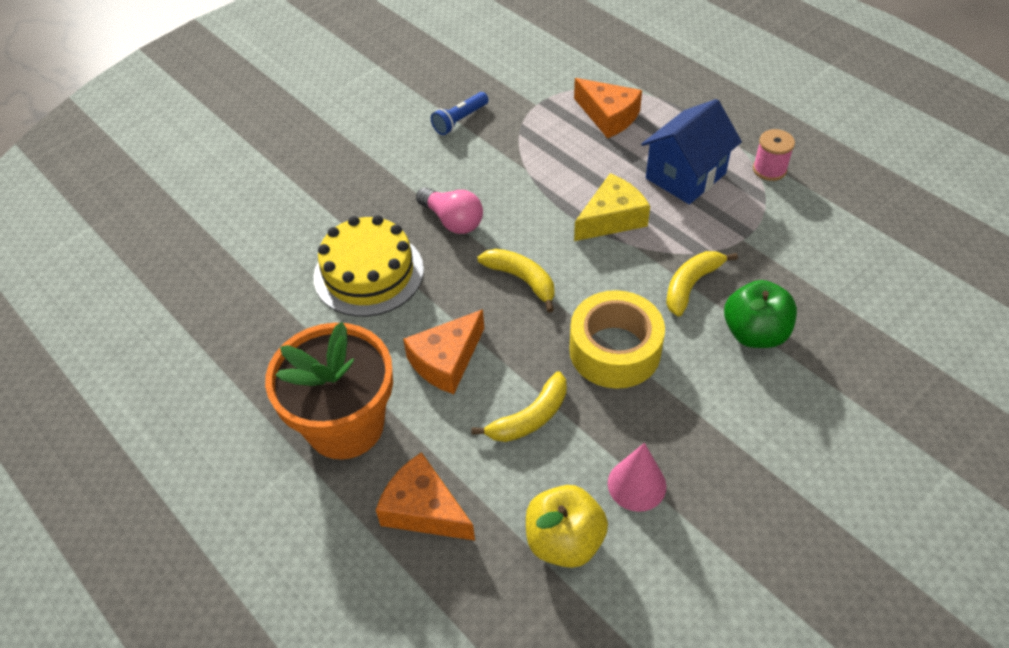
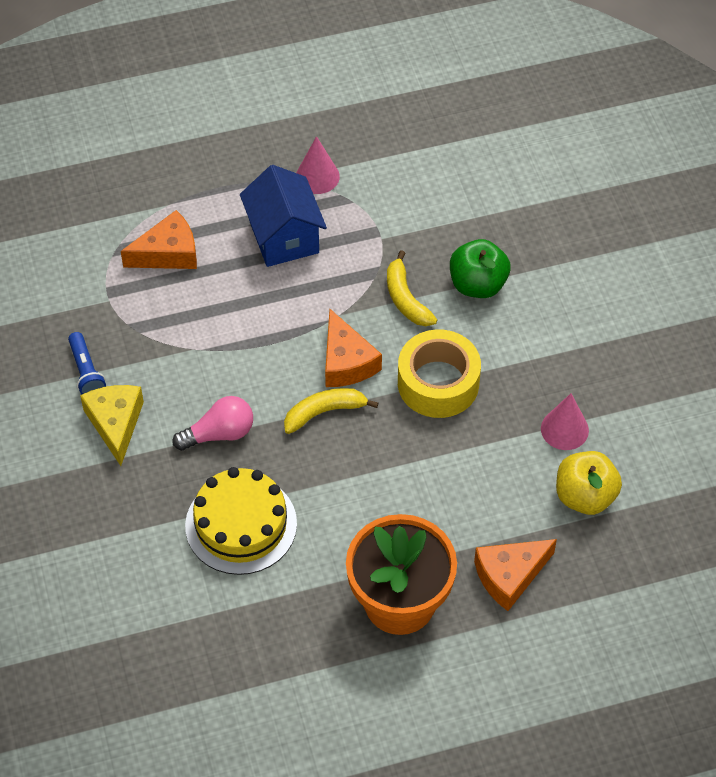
camera: 65 degrees left, 5 degrees up
(446, 361) = (377, 504): orange cheese -> orange cheese (346, 362)
(530, 417) = (468, 470): yellow banana -> none
(612, 218) = (297, 315): yellow cheese -> yellow cheese (115, 424)
(769, 169) = (317, 176): pink spool -> pink cone

